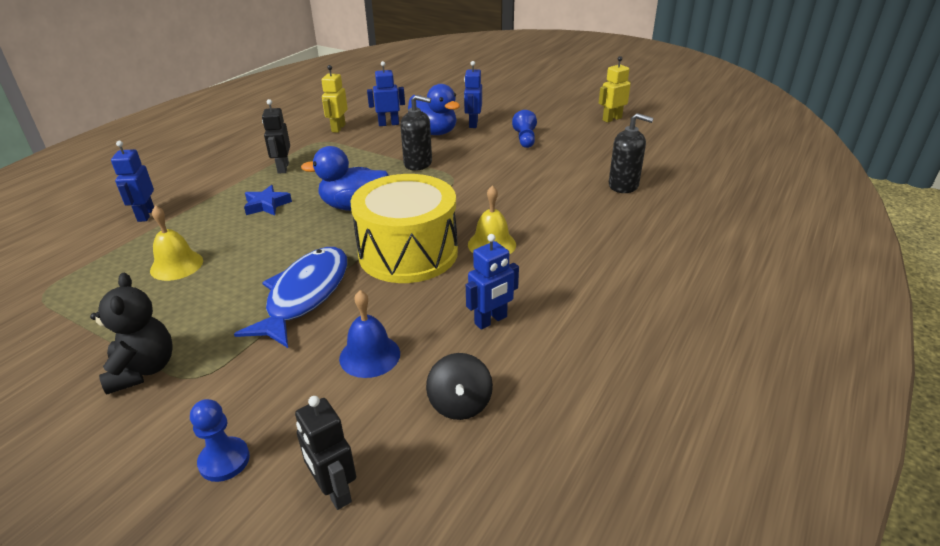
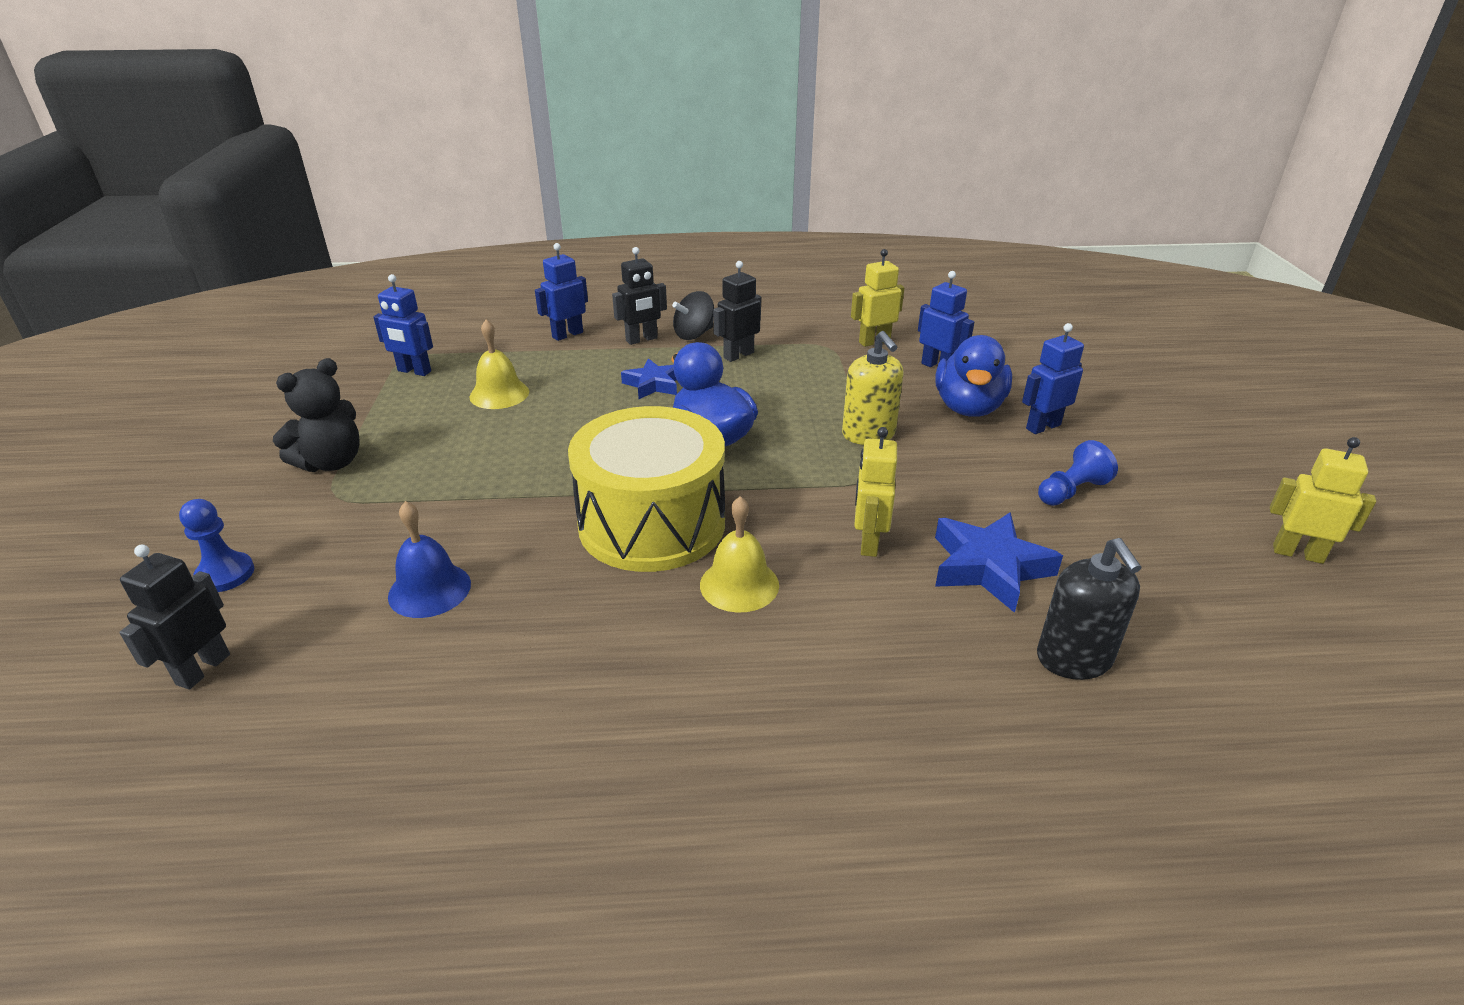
camera: 55 degrees right, 0 degrees up
(205, 191) = (641, 339): none -> black robot
(305, 295) = (507, 492): blue fish -> none
(418, 163) = (868, 434): black soap dispenser -> yellow soap dispenser
(460, 404) = (379, 705): black spinning top -> black spinning top (694, 334)
(491, 320) = (562, 660): blue robot -> blue robot (414, 371)
(502, 198) = (868, 542): none -> yellow robot
(552, 178) = (989, 567): none -> blue star

